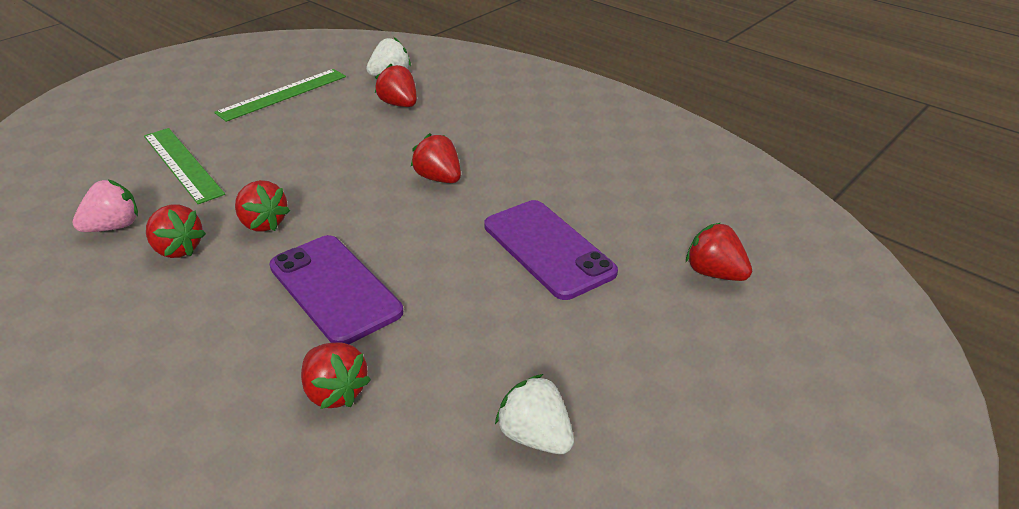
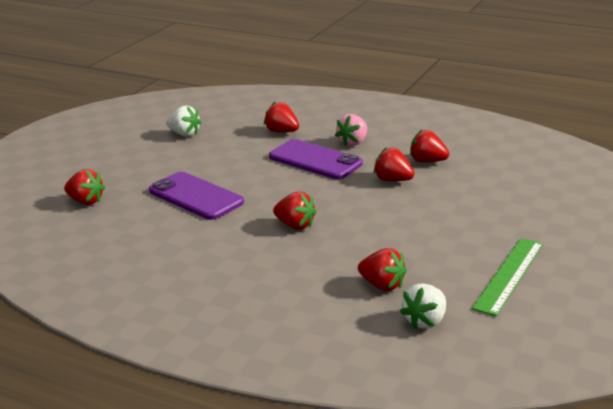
camera: 165 degrees right, 10 degrees down
(114, 226) = (483, 164): pink strawberry -> pink strawberry (353, 142)
(182, 164) = (501, 202): green ruler -> none

